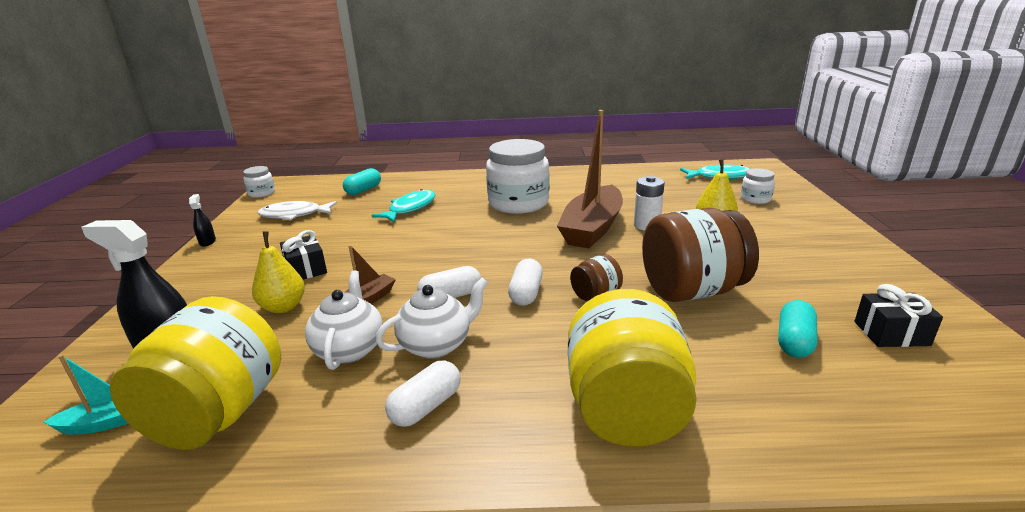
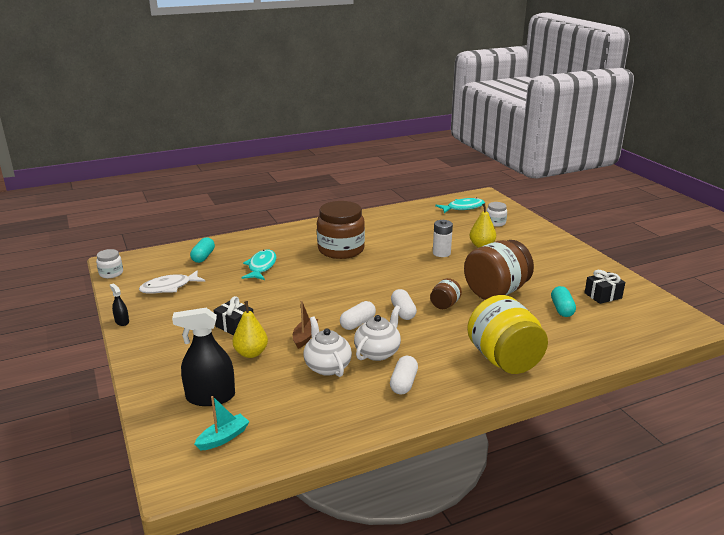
camera: 25 degrees left, 0 degrees up
(218, 414) = (288, 416): yellow jar -> none
(518, 203) = (341, 249): white jar -> brown jar
(592, 228) = (408, 261): brown boat -> none

